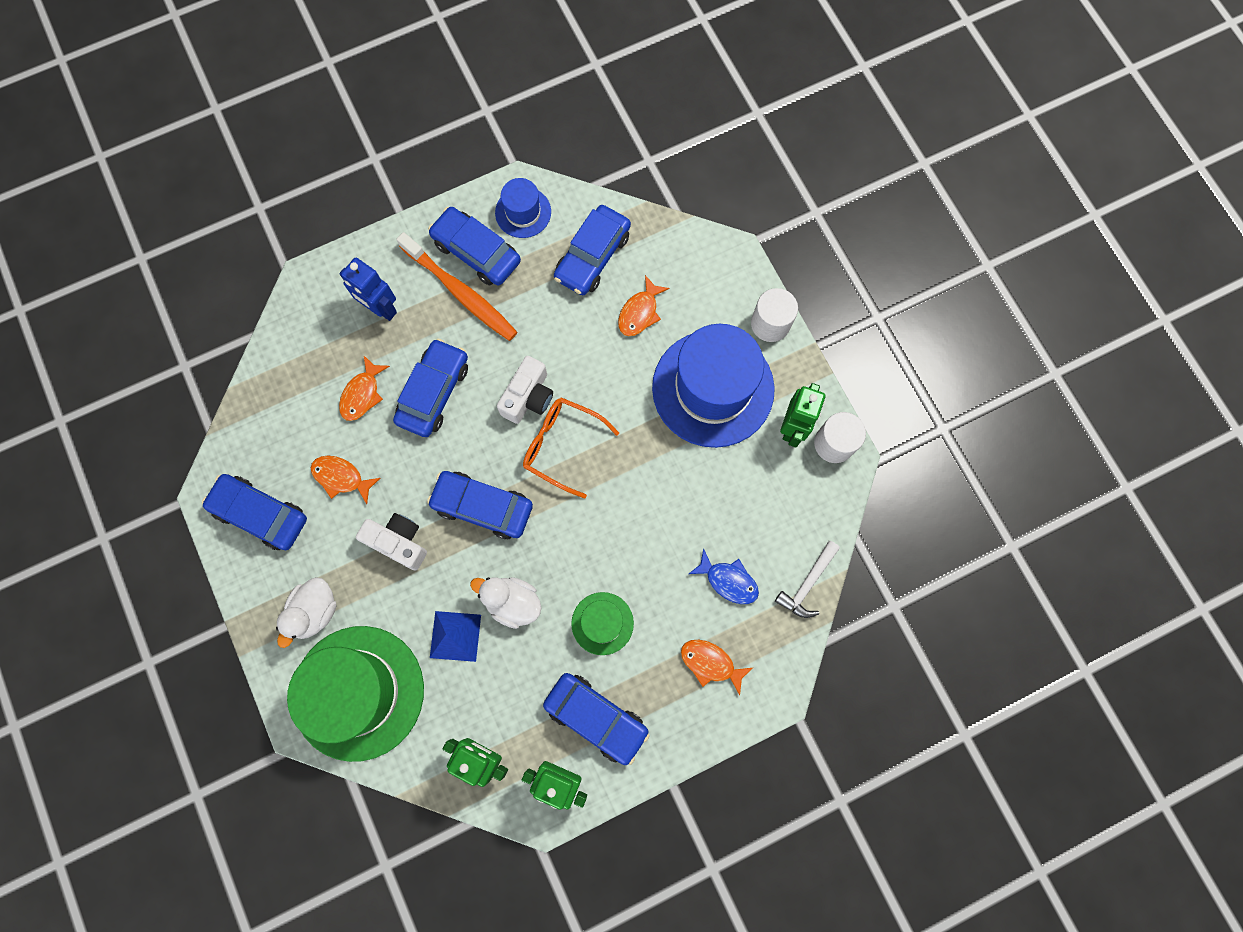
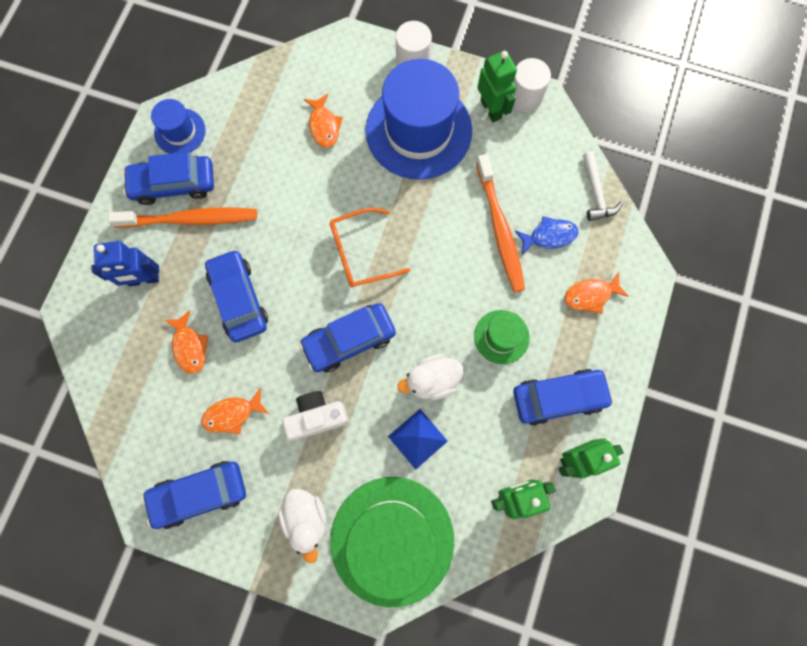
camera: 45 degrees left, 0 degrees up
(528, 397) = (306, 243): white camera -> none
(592, 256) = (256, 118): blue car -> none
(694, 534) = (500, 228): none -> orange toothbrush

